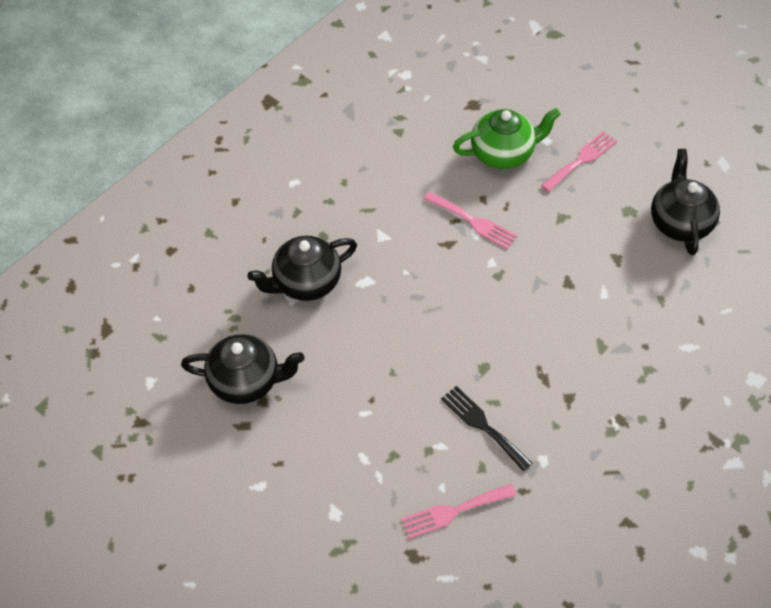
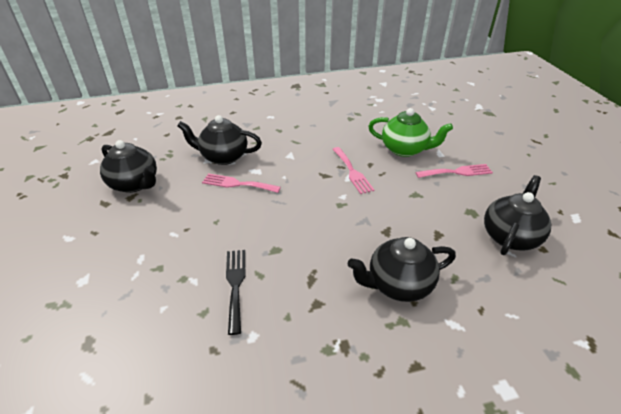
camera: 35 degrees right, 15 degrees down
(453, 511) = (150, 330): pink fork -> pink fork (237, 184)
(620, 336) = (398, 284): none -> black teapot

